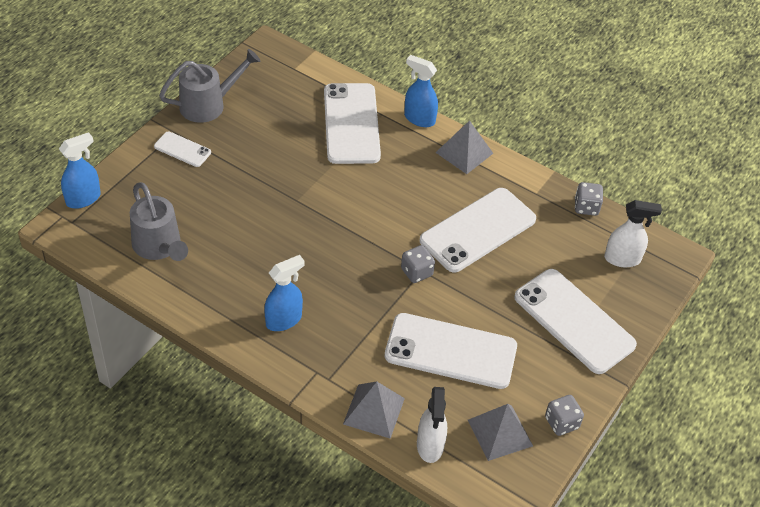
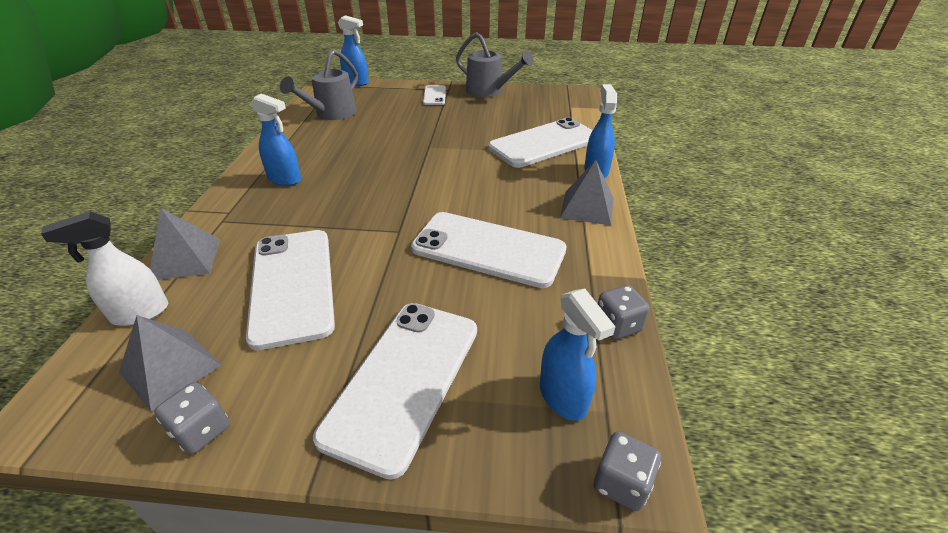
camera: 65 degrees right, 10 degrees down
(416, 272) = (393, 228): grey dice -> grey dice (621, 483)
(622, 259) = (563, 397): white spray bottle -> blue spray bottle

